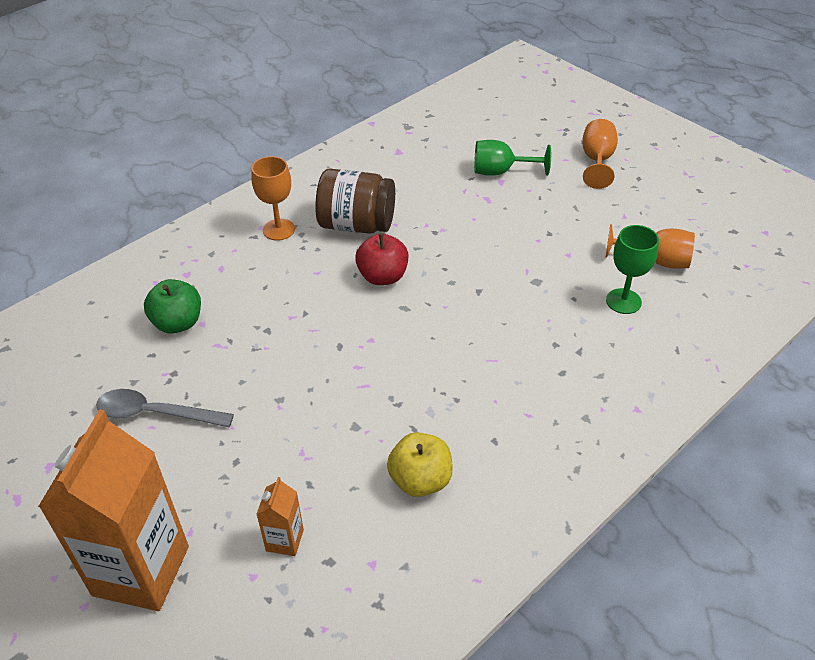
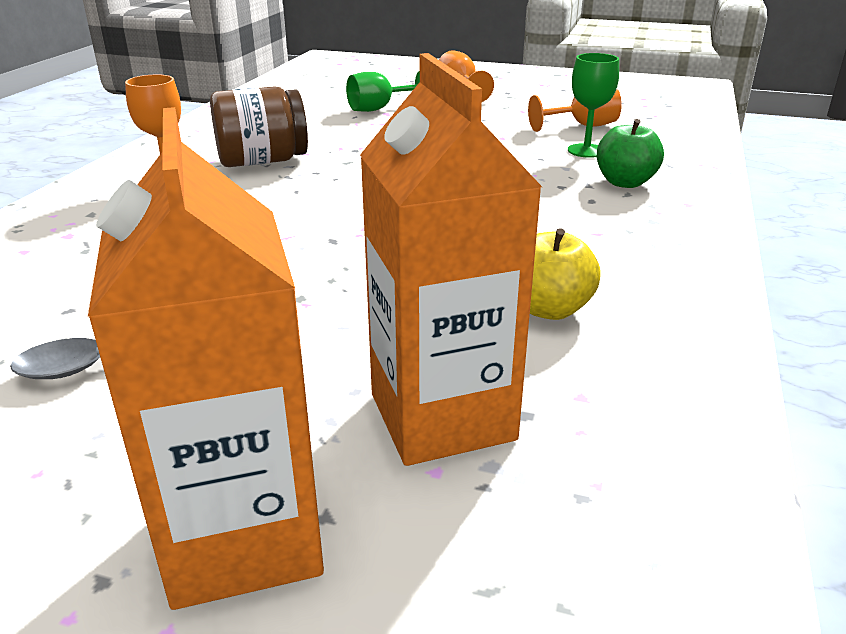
camera: 30 degrees left, 15 degrees down
(178, 323) = (88, 274): green apple -> green apple (625, 182)
(284, 540) = (442, 417): orange carton -> orange carton, size x2.32
(383, 276) = (330, 185): red apple -> none

